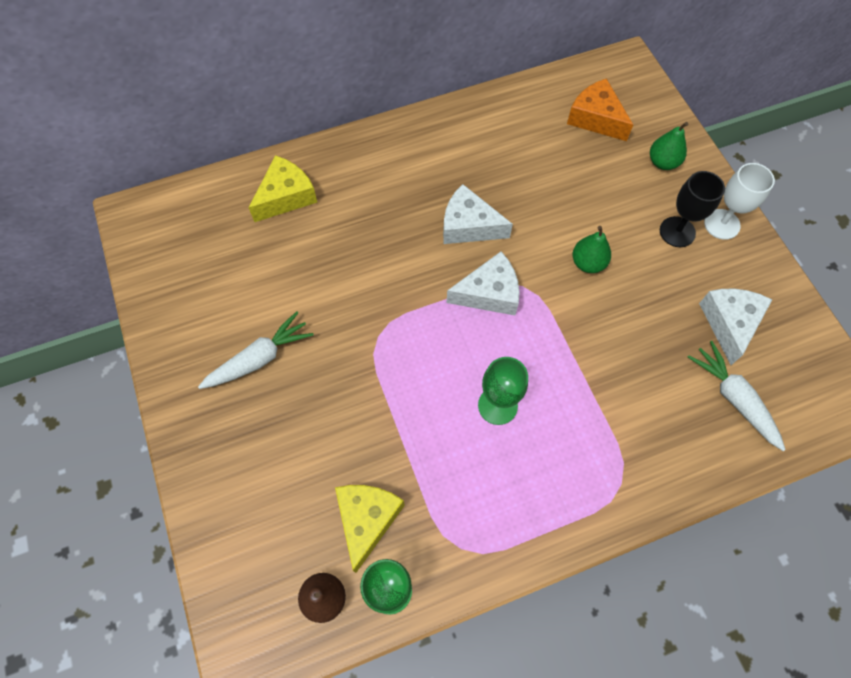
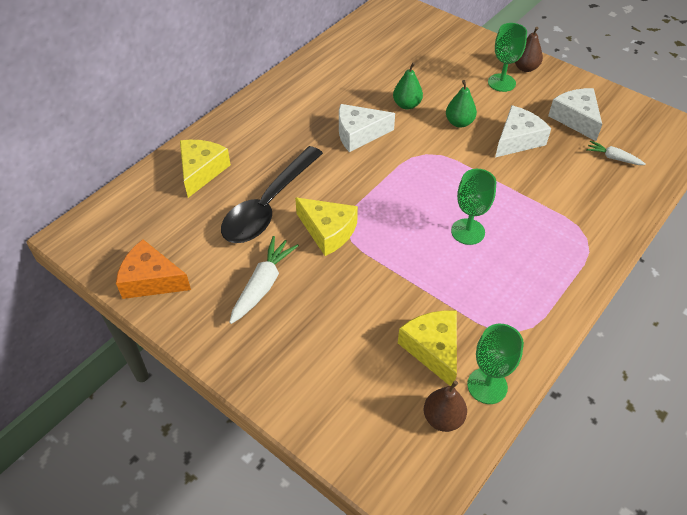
camera: 30 degrees left, 15 degrees down
(322, 269) = (269, 205): none -> black spoon
(358, 330) = (328, 231): none -> yellow cheese
(489, 293) = (406, 167): white cheese -> white cheese (517, 140)
(596, 118) = (396, 41): orange cheese -> orange cheese (151, 280)
(663, 162) = (460, 49): green pear -> green pear (407, 105)
(677, 232) = (501, 83): black goblet -> green goblet
(722, 224) = (525, 68): white goblet -> brown pear
(733, 398) = (613, 158): white carrot -> white carrot, size x0.60

